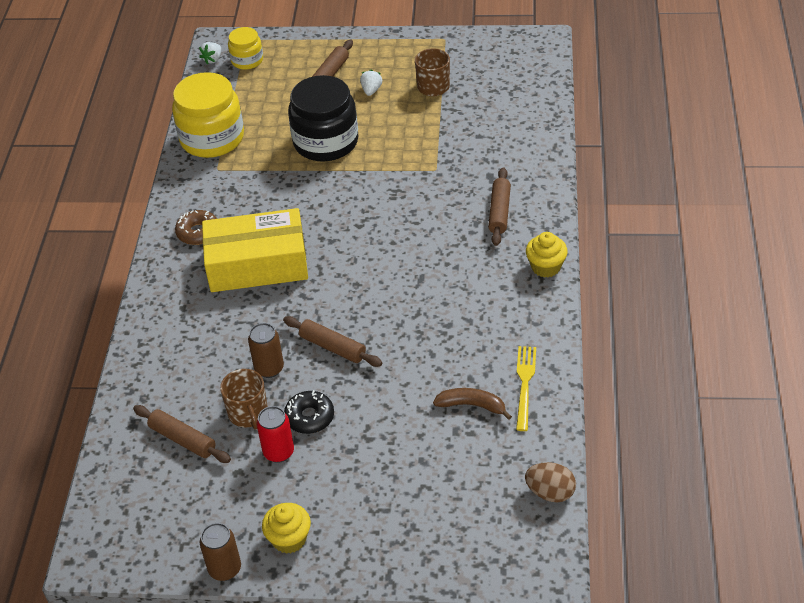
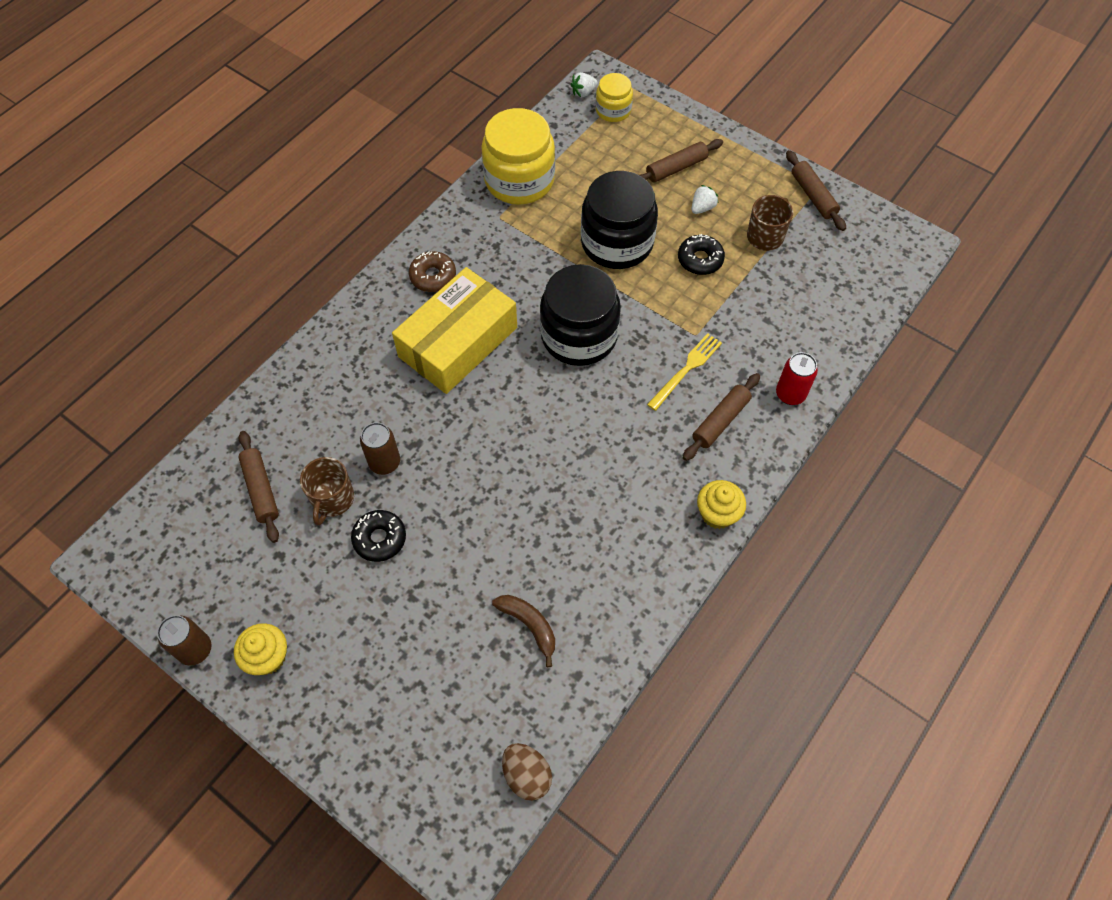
camera: 30 degrees right, 15 degrees up
(257, 264) = (458, 342): yellow box -> yellow box turned 75 degrees counterclockwise
(278, 452) = (327, 558): red can -> red can (790, 394)
(332, 347) = (455, 476): brown rolling pin -> brown rolling pin (813, 196)
(349, 213) = (579, 336): none -> black jar
(398, 123) = (700, 259): none -> black donut
(525, 384) = (595, 636): yellow fork -> yellow fork (686, 370)

